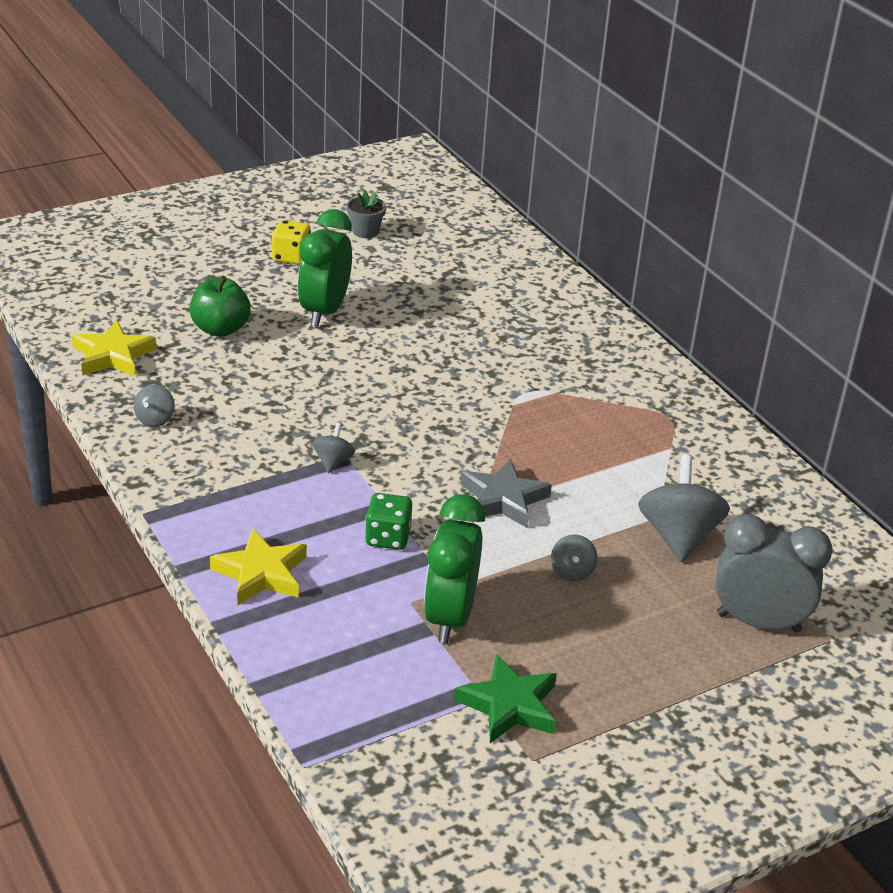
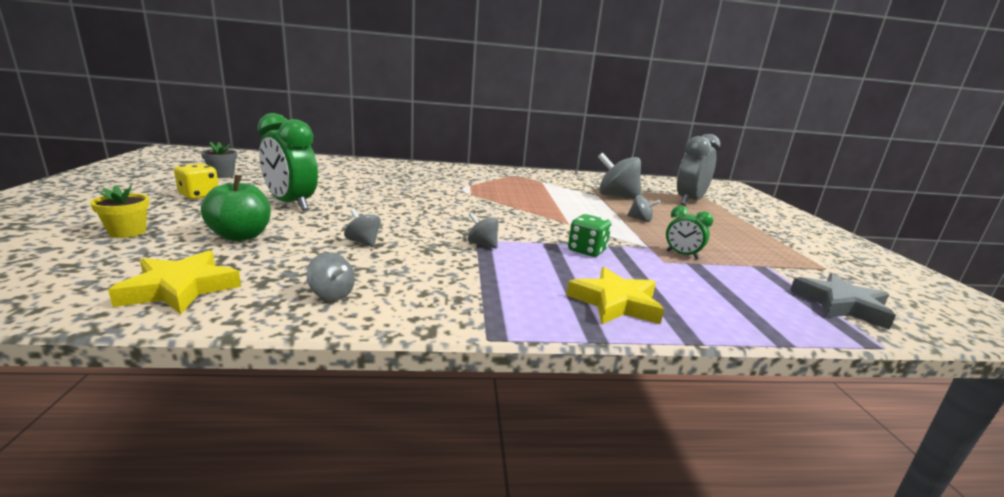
camera: 65 degrees left, 15 degrees down
(178, 280) = (127, 232): none -> yellow flower pot
(267, 392) = (363, 242): none -> grey spinning top
(450, 617) = (682, 255): green clock -> green clock, size x0.52
(503, 499) = (563, 216): grey star -> grey star (840, 305)
(509, 705) = (773, 261): green star -> none

